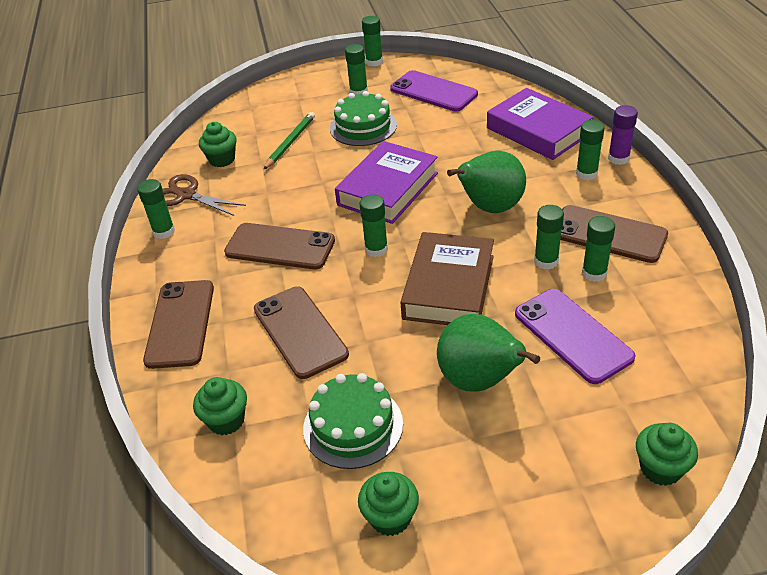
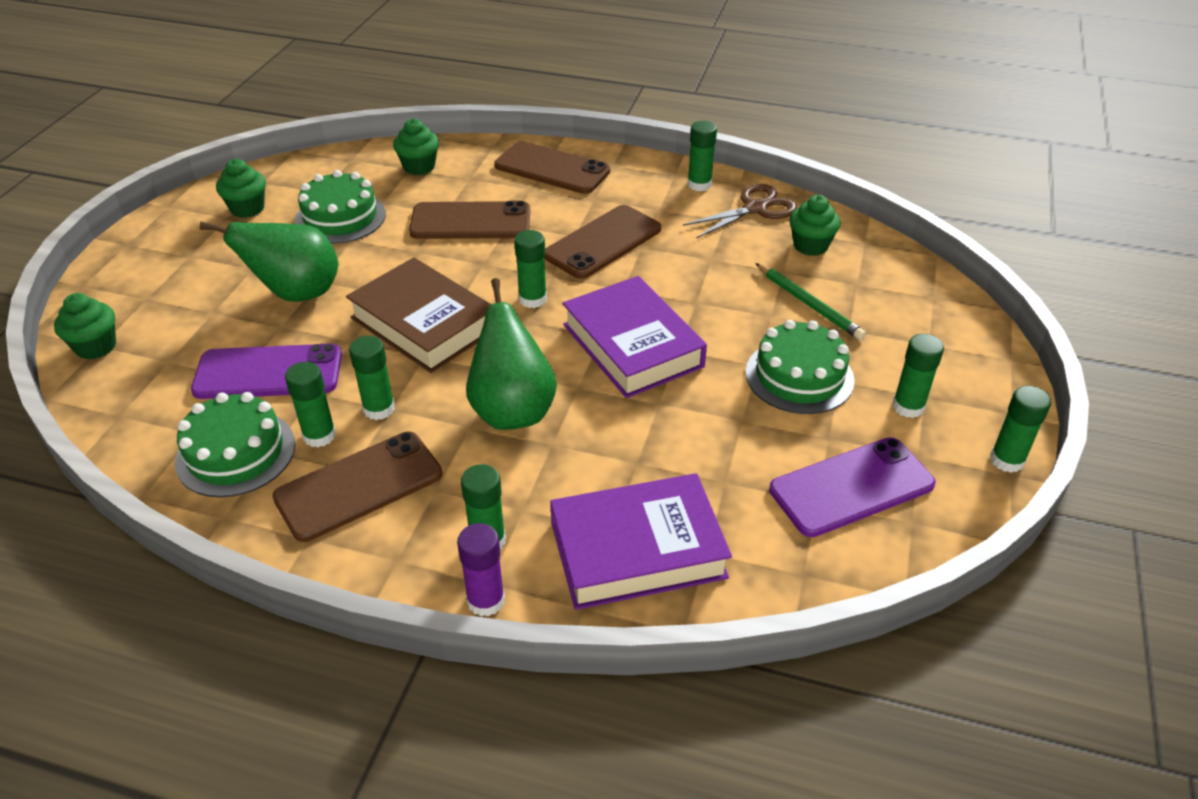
camera: 115 degrees right, 0 degrees up
(649, 301) = (235, 453): none -> green cake

